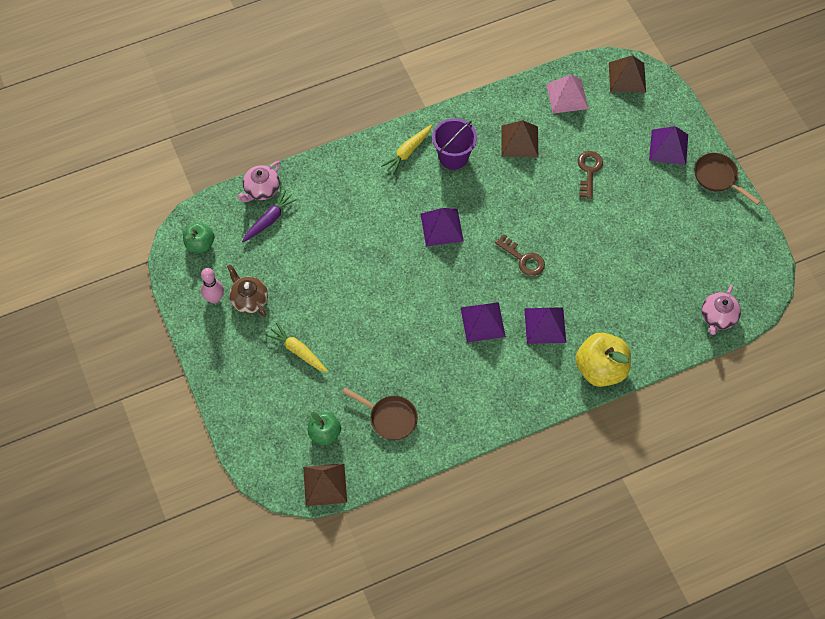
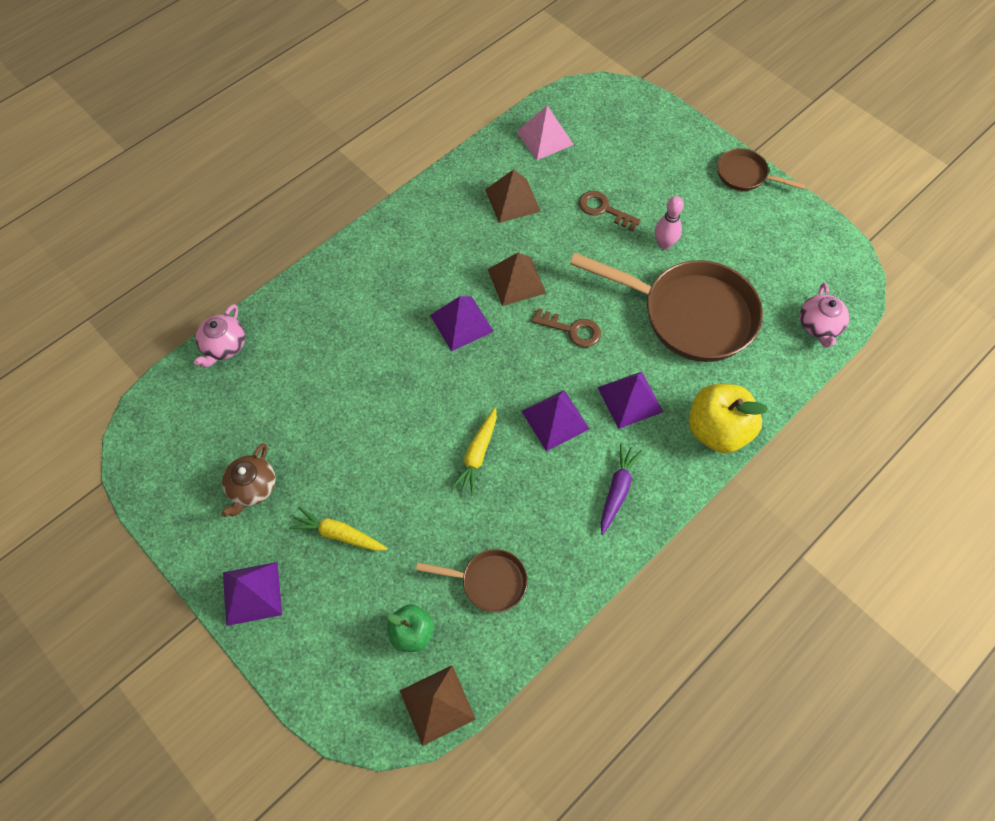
camera: 20 degrees left, 0 degrees up
(200, 244) = (165, 438): green apple -> none
(214, 298) = (206, 501): pink bowling pin -> pink bowling pin (664, 244)
(249, 299) = (252, 488): brown teapot -> brown teapot turned 105 degrees counterclockwise
(269, 220) = (246, 380): purple carrot -> purple carrot (617, 490)
(408, 152) = (388, 249): yellow carrot -> yellow carrot (477, 454)
(453, 157) = (444, 239): purple bucket -> none
(589, 171) = (603, 209): brown key -> brown key turned 45 degrees counterclockwise
(619, 276) = (689, 314): none -> brown pan
(627, 77) = (601, 101): brown pyramid -> brown pyramid (516, 281)
(668, 147) = (678, 159): purple pyramid -> purple pyramid (252, 593)

